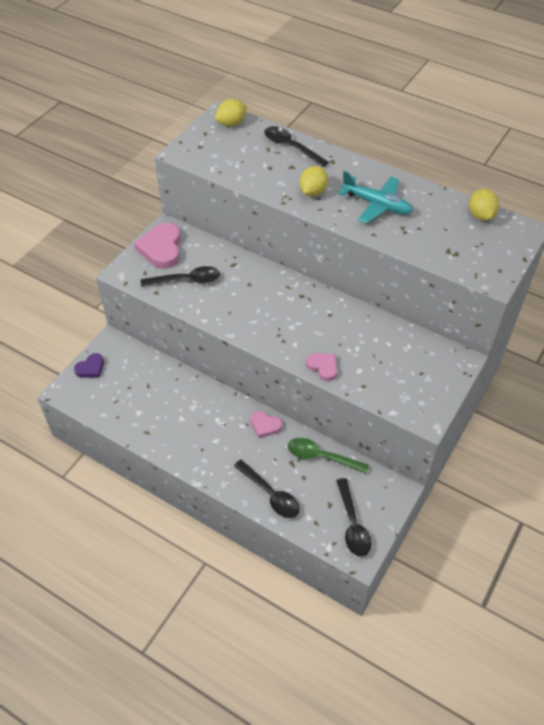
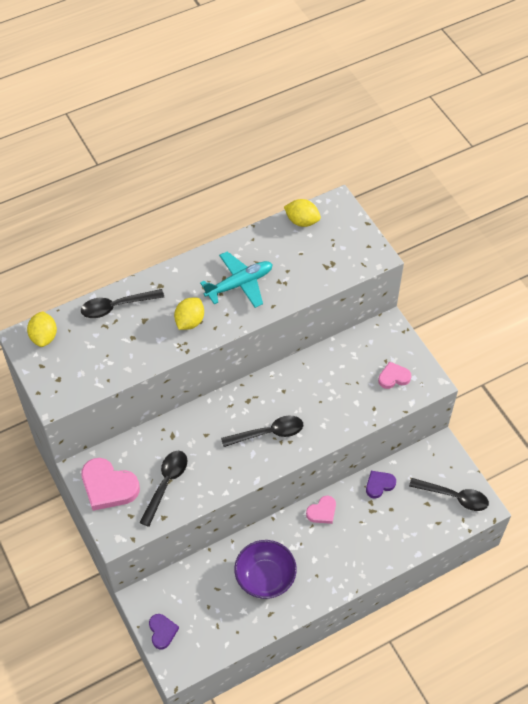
camera: 60 degrees left, 5 degrees up
(177, 413) = (265, 577): none -> purple bowl
(270, 494) = (393, 543): black spoon -> black spoon (268, 433)
(313, 192) = (190, 321): yellow lemon -> yellow lemon turned 60 degrees clockwise
(321, 457) = (379, 485): green spoon -> purple heart
(323, 367) = (337, 427): pink heart -> pink heart (393, 377)

